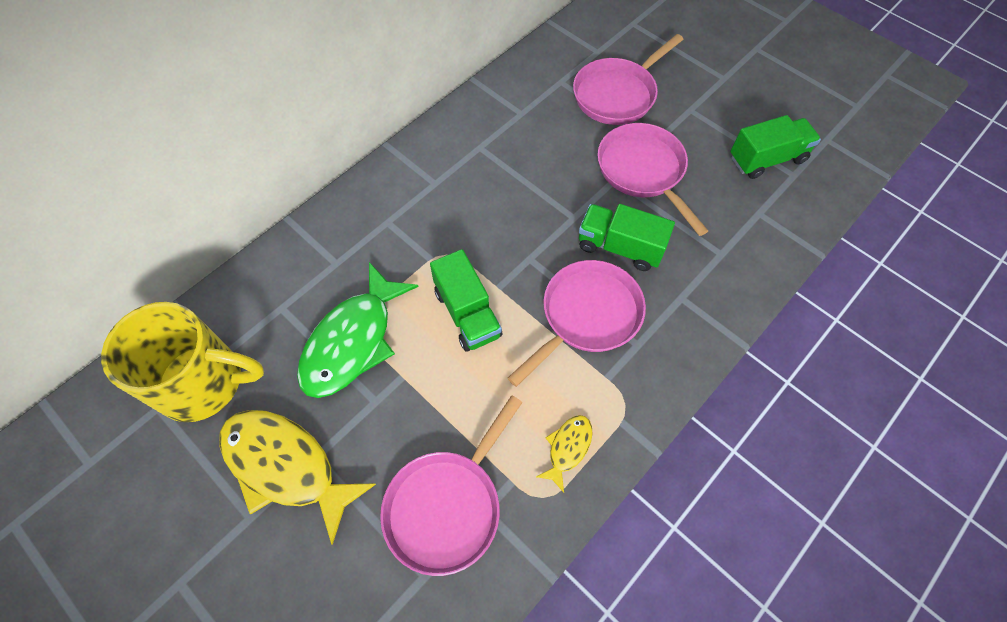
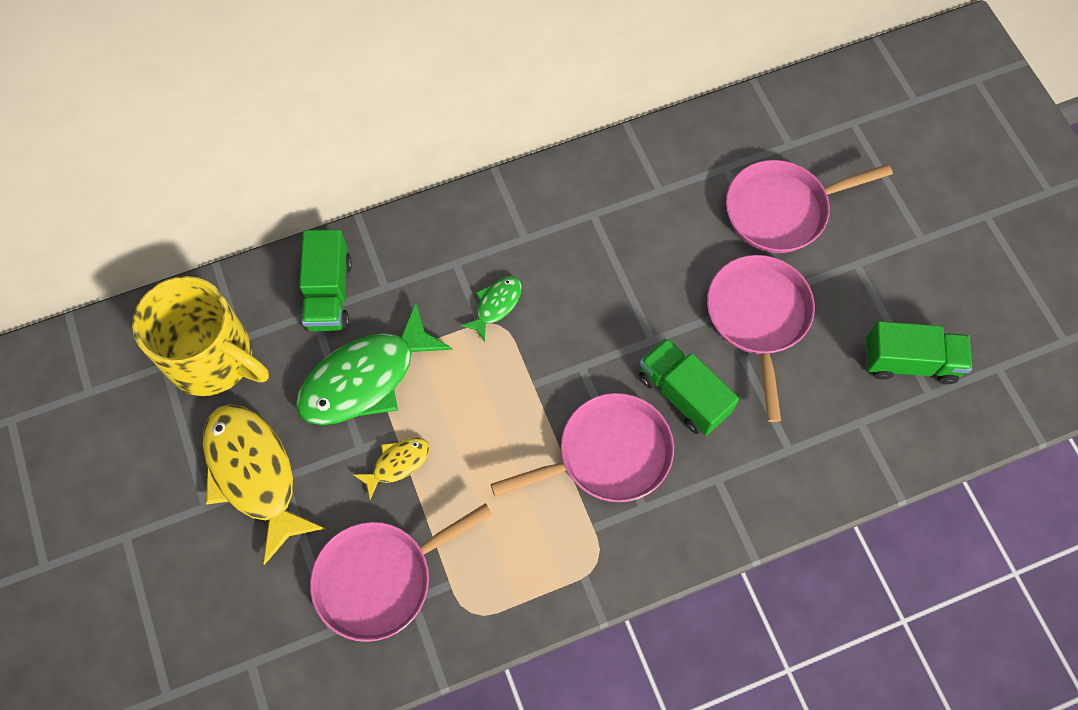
camera: 25 degrees right, 5 degrees up
(437, 240) = (496, 305): none -> green fish
(467, 313) = (489, 398): green truck -> green truck (329, 294)
(568, 448) = (518, 578): yellow fish -> yellow fish (397, 464)

